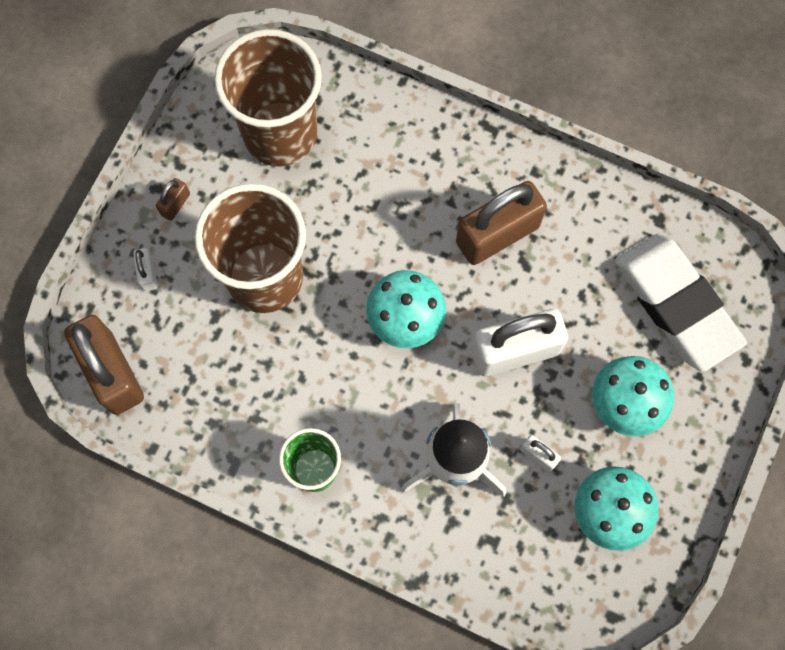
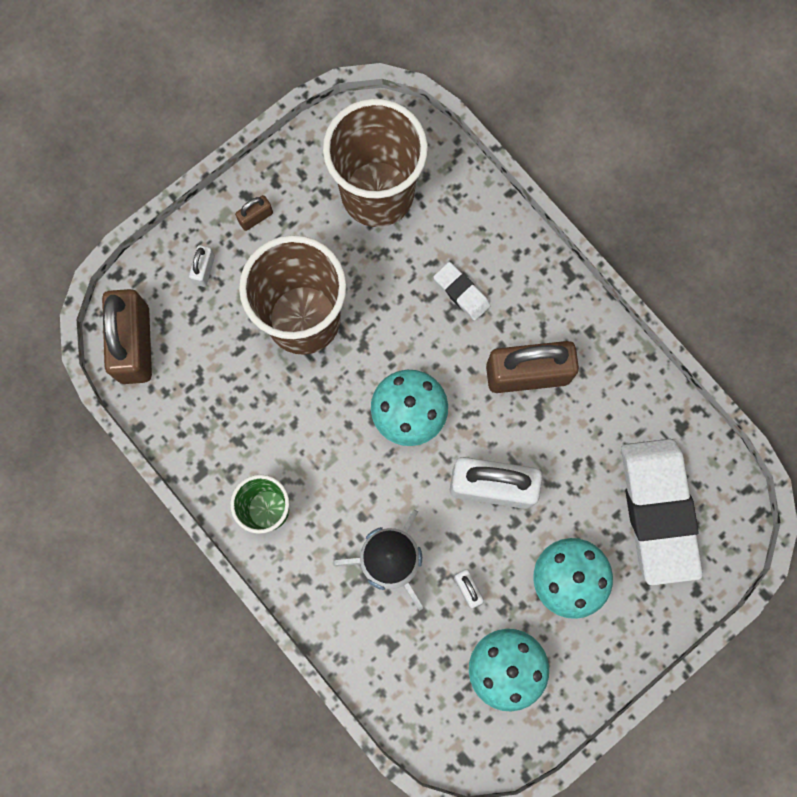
camera: 25 degrees right, 5 degrees up
(401, 188) = (461, 292): none -> white eraser

